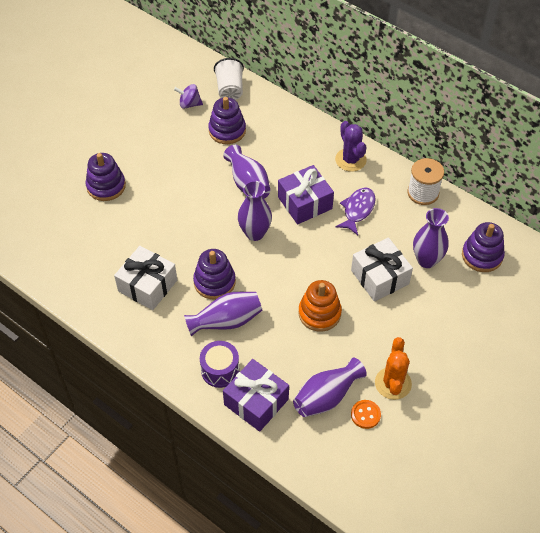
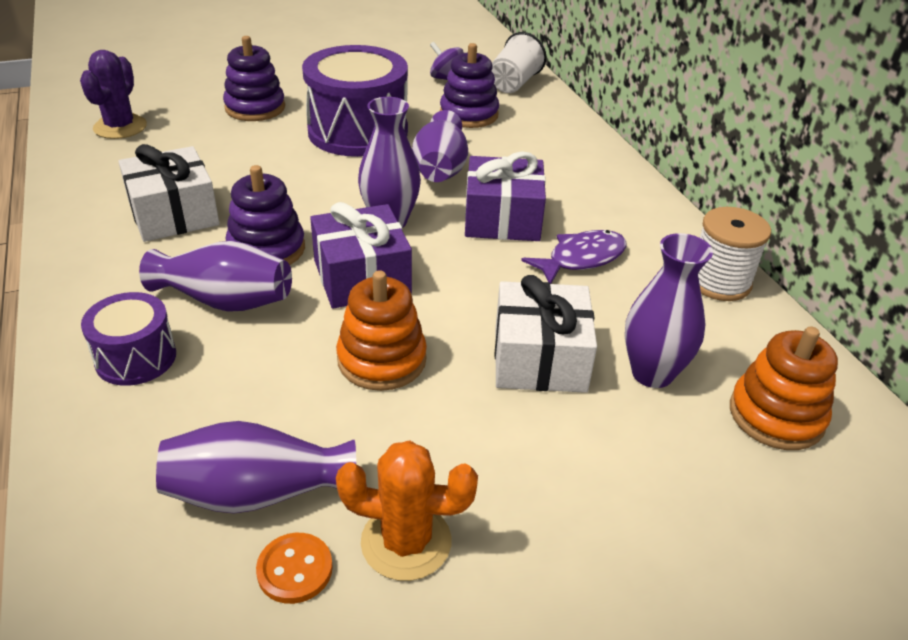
camera: 30 degrees right, 15 degrees down
(181, 176) = (358, 131): none -> purple drum
(256, 402) = (132, 433): purple gift -> purple gift (362, 277)
(350, 160) = (623, 201): purple cactus -> purple cactus (120, 127)
(393, 383) = (406, 542): orange cactus -> orange cactus turned 60 degrees clockwise
(482, 255) = (776, 415): purple stacking toy -> orange stacking toy

